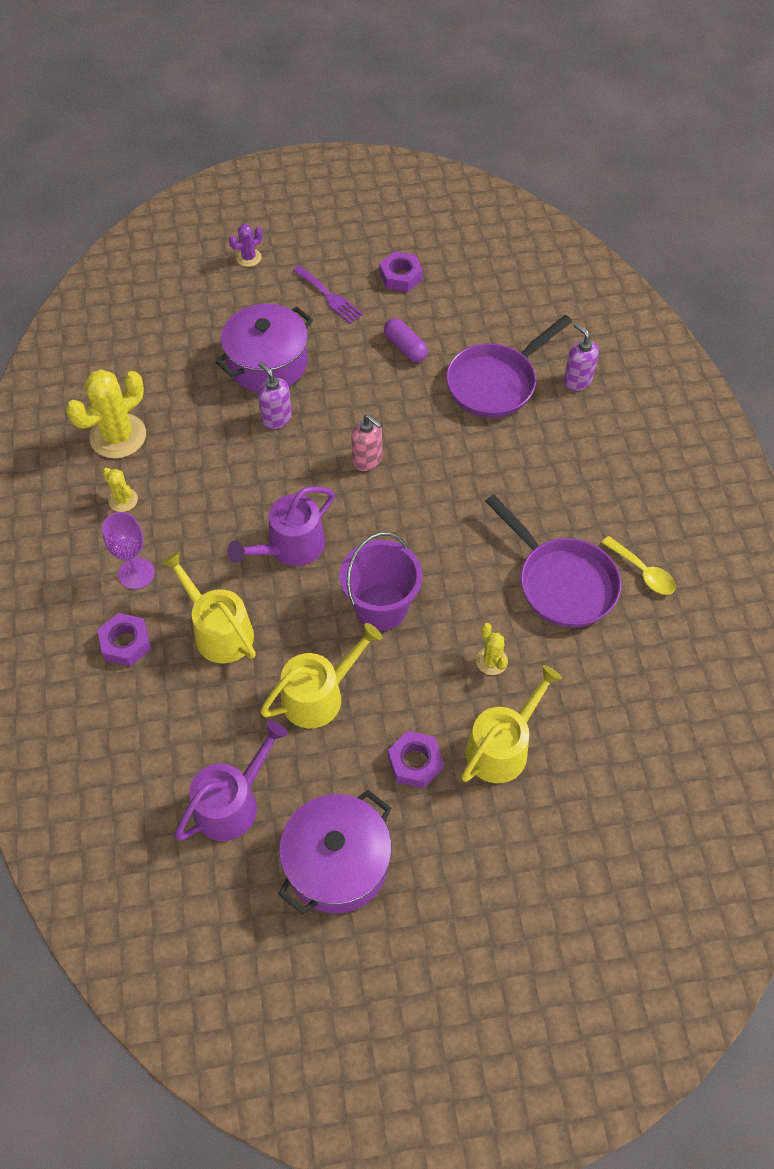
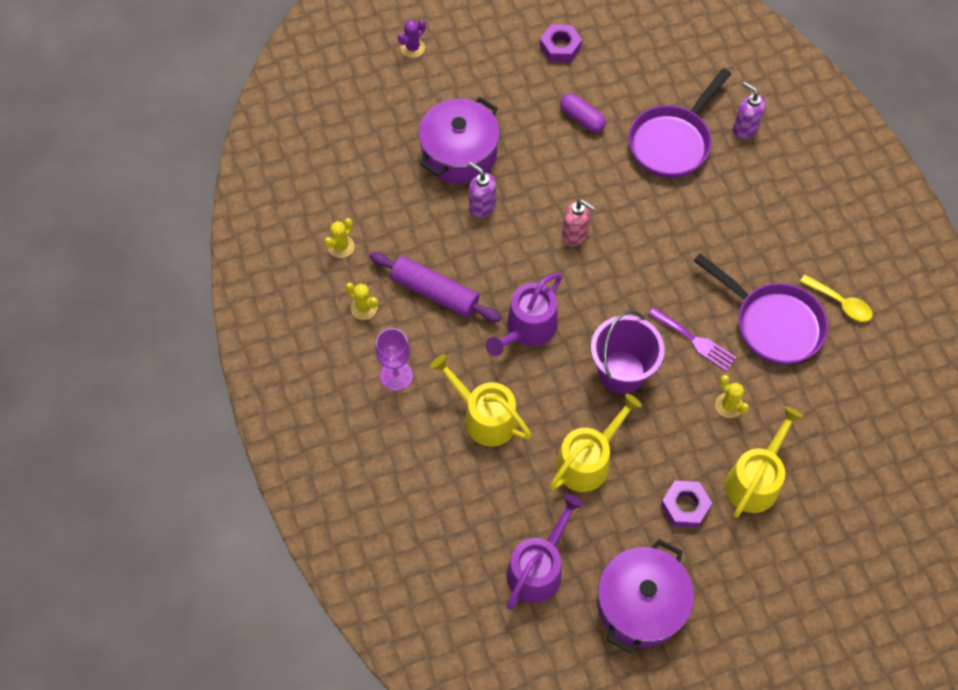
camera: 10 degrees left, 5 degrees up
(118, 436) = (341, 246): yellow cactus -> yellow cactus, size x0.50
(126, 643) = (405, 441): purple nut -> none
(202, 496) = (434, 293): none -> purple rolling pin
(329, 296) = (499, 77): purple fork -> purple fork (695, 341)

